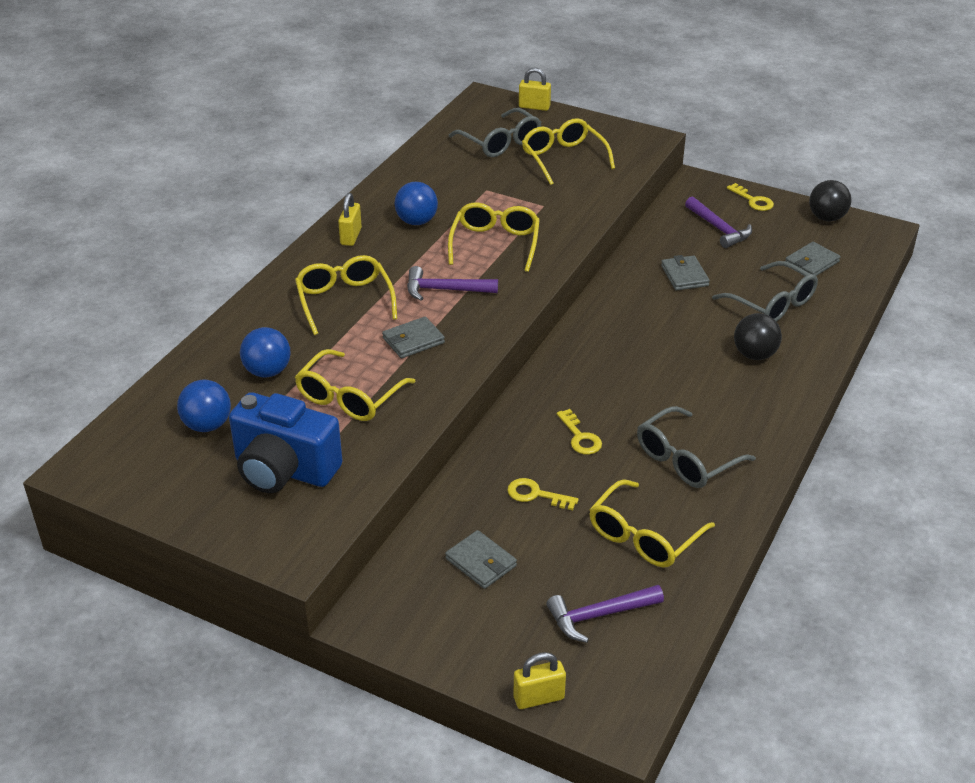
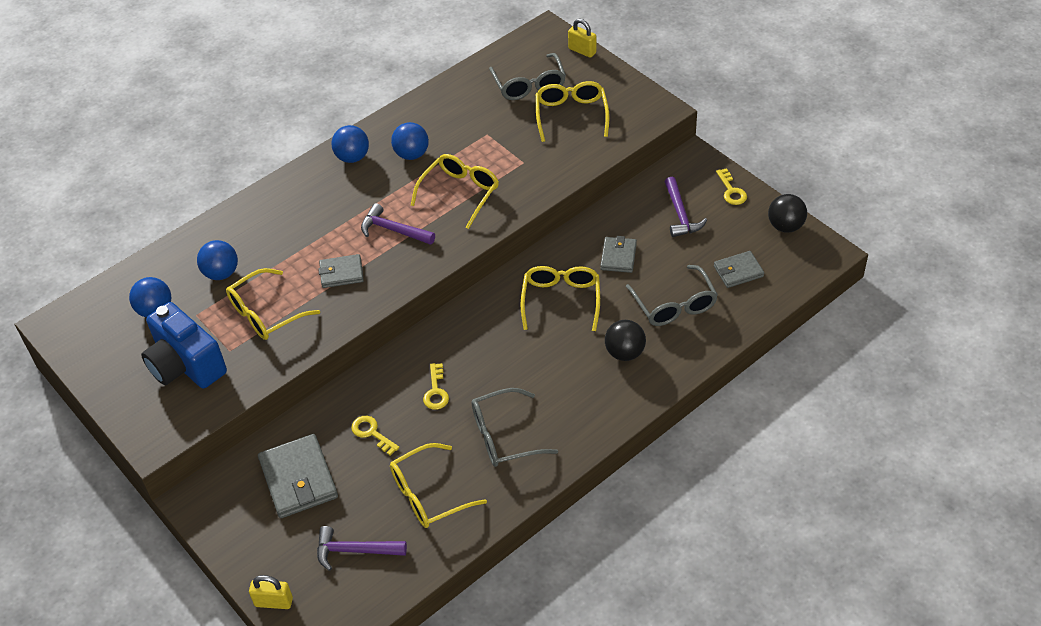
camera: 25 degrees right, 10 degrees up
(344, 301) = (312, 221): yellow glasses -> yellow glasses (561, 300)
(351, 236) = (352, 157): yellow padlock -> blue ball
(481, 562) = (298, 479): grey wallet -> grey wallet, size x1.70

